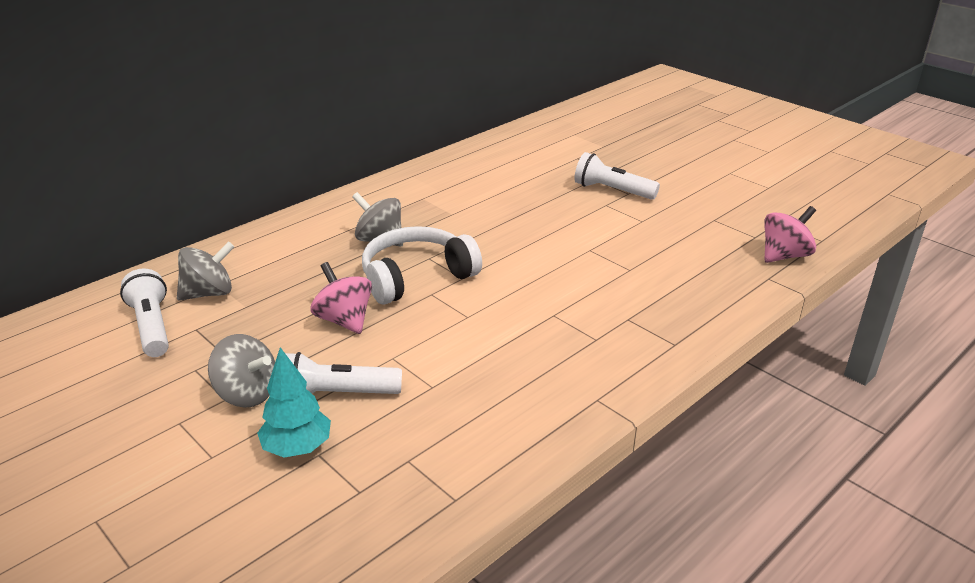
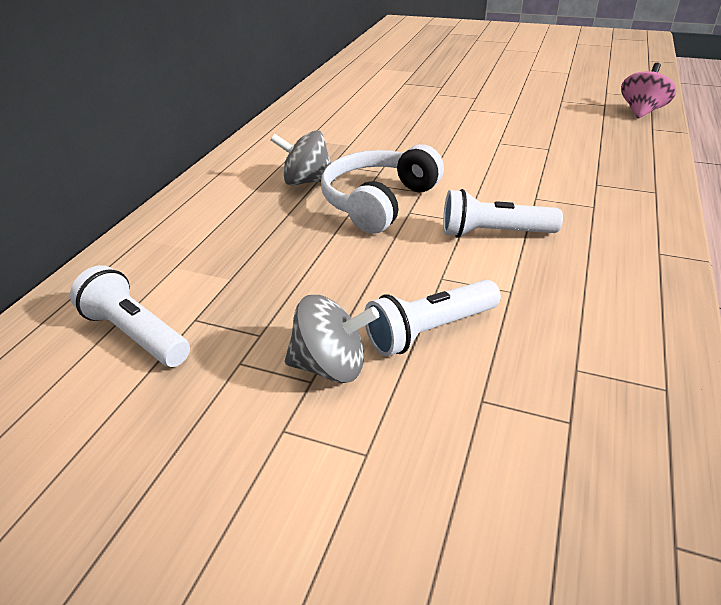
camera: 25 degrees left, 5 degrees up
(209, 293) = (173, 278): grey spinning top -> none
(297, 448) = (452, 402): turquoise tree -> none
(344, 320) = (353, 259): pink spinning top -> none
(612, 190) = (461, 98): white flashlight -> white flashlight (493, 233)

